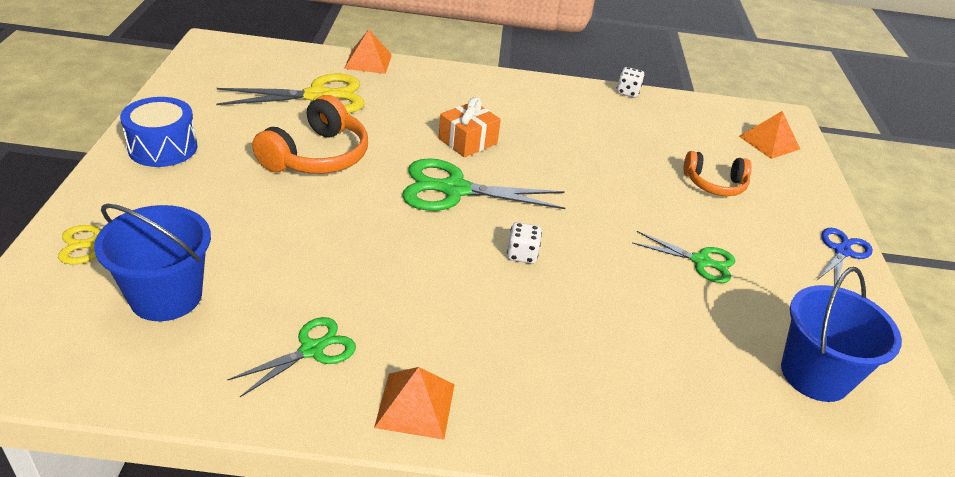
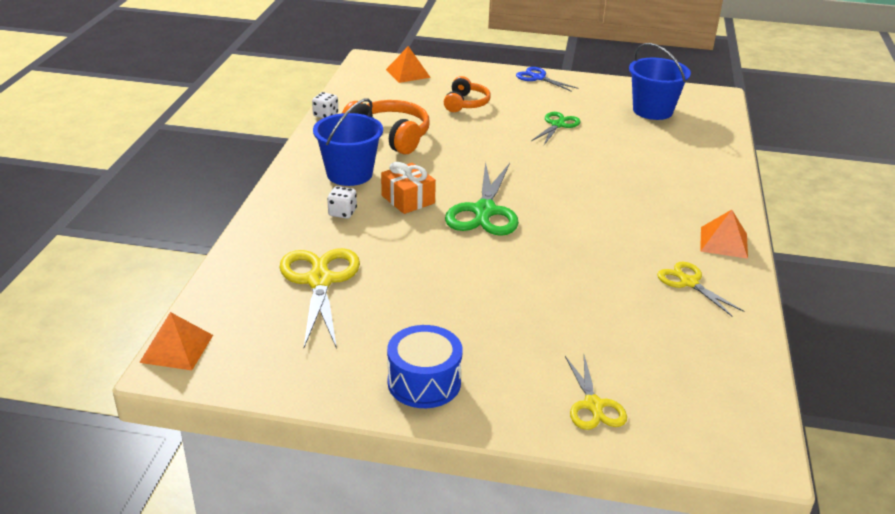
camera: 80 degrees left, 5 degrees down
(166, 296) = (652, 356): blue bucket -> blue bucket (349, 174)
(311, 350) = (689, 282): green scissors -> yellow scissors
(317, 156) = (436, 281): orange headphones -> orange headphones (389, 136)
(368, 61) = (243, 247): orange pyramid -> orange pyramid (177, 348)
(522, 254) = (564, 189): white dice -> white dice (342, 213)

